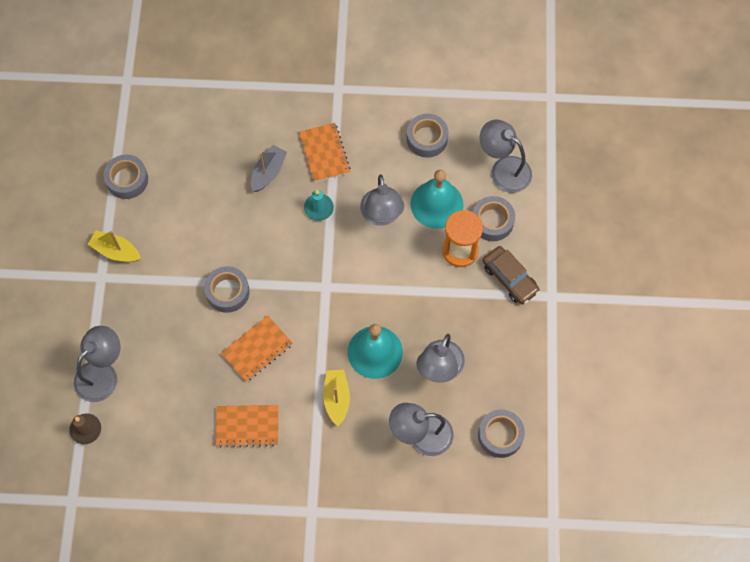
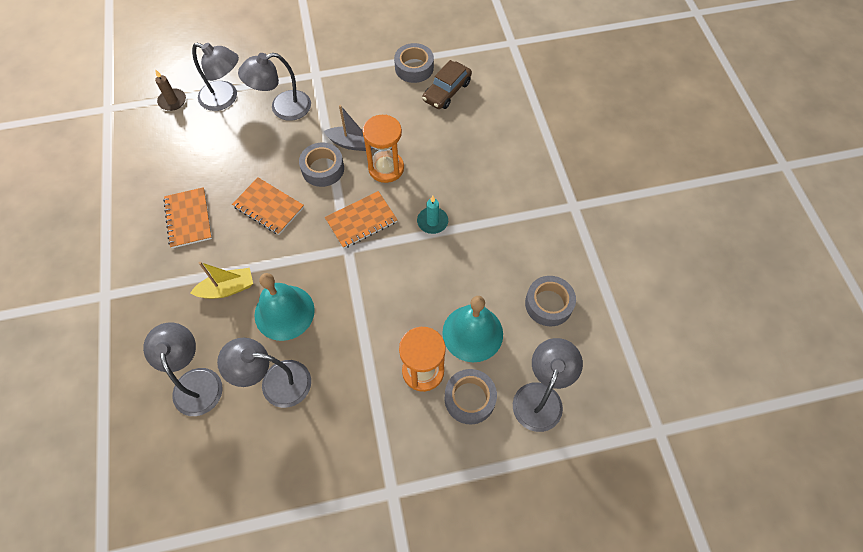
camera: 75 degrees right, 5 degrees down
(116, 251) = (343, 78): yellow boat -> none
(246, 234) = (386, 168): none -> orange hourglass
(268, 172) = (457, 170): grey boat -> grey boat (353, 144)
(324, 153) = (495, 212): orange notebook -> orange notebook (361, 221)
(382, 216) = (441, 281): grey lamp -> grey lamp (282, 108)
(500, 435) = (205, 469): grey tape -> none
(510, 278) = (403, 435): brown car -> brown car (447, 91)

